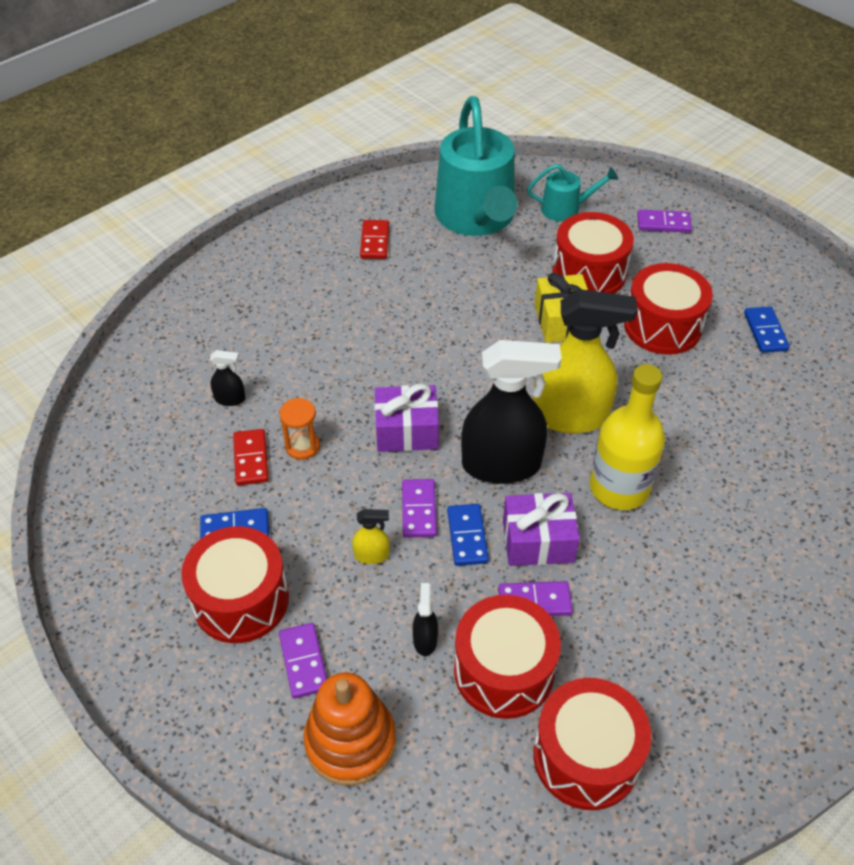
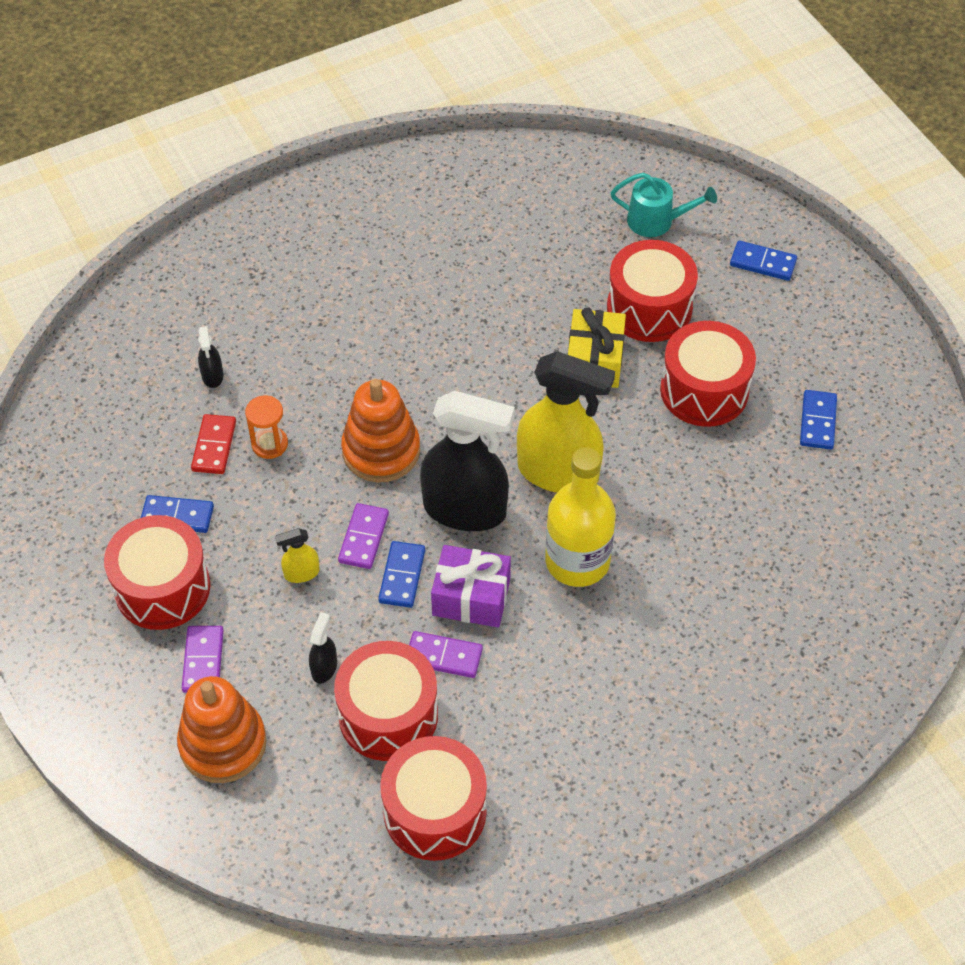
camera: 15 degrees right, 5 degrees up
(230, 399) = (212, 376): black spray bottle -> black spray bottle turned 60 degrees clockwise
(372, 555) = (301, 573): yellow spray bottle -> yellow spray bottle turned 150 degrees clockwise
(374, 241) = (423, 220): red domino -> none
(406, 431) = (381, 451): purple gift -> orange stacking toy
(476, 217) = (549, 212): turquoise watering can -> none
(663, 223) = (762, 263): purple domino -> blue domino

